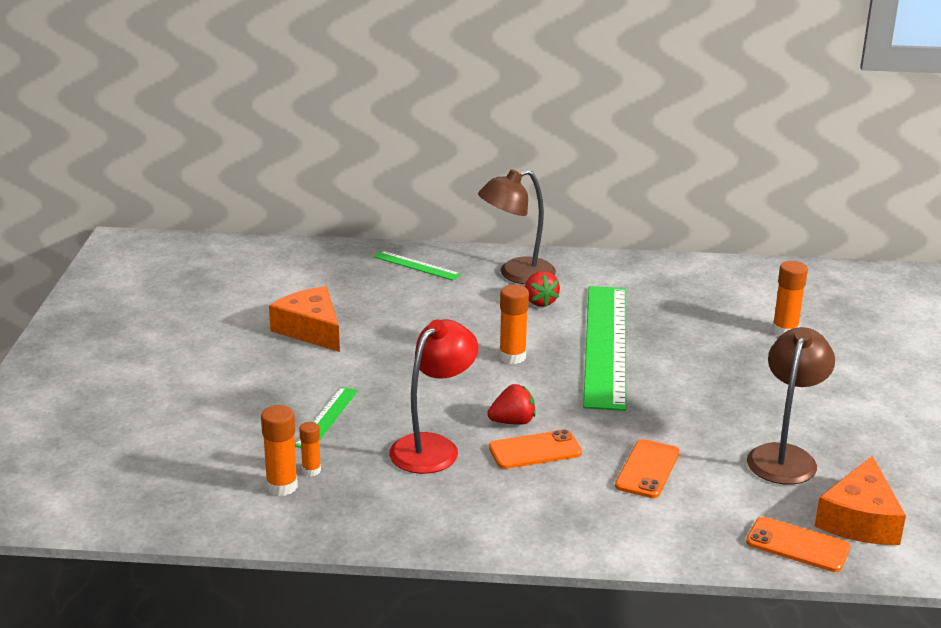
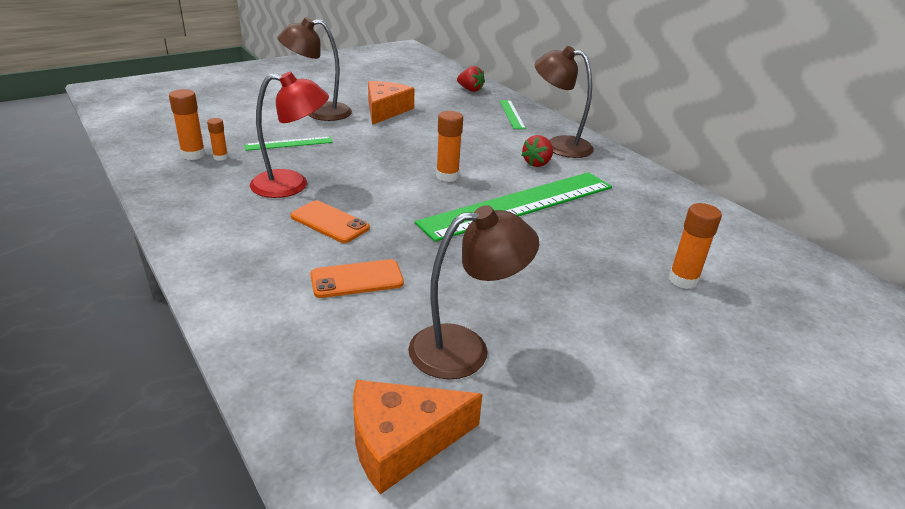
camera: 50 degrees right, 5 degrees up
(261, 372) = (319, 112): none -> brown lamp
(513, 422) = (359, 202): red strawberry -> red strawberry (470, 90)
(797, 545) = (310, 409): orange phone -> none

